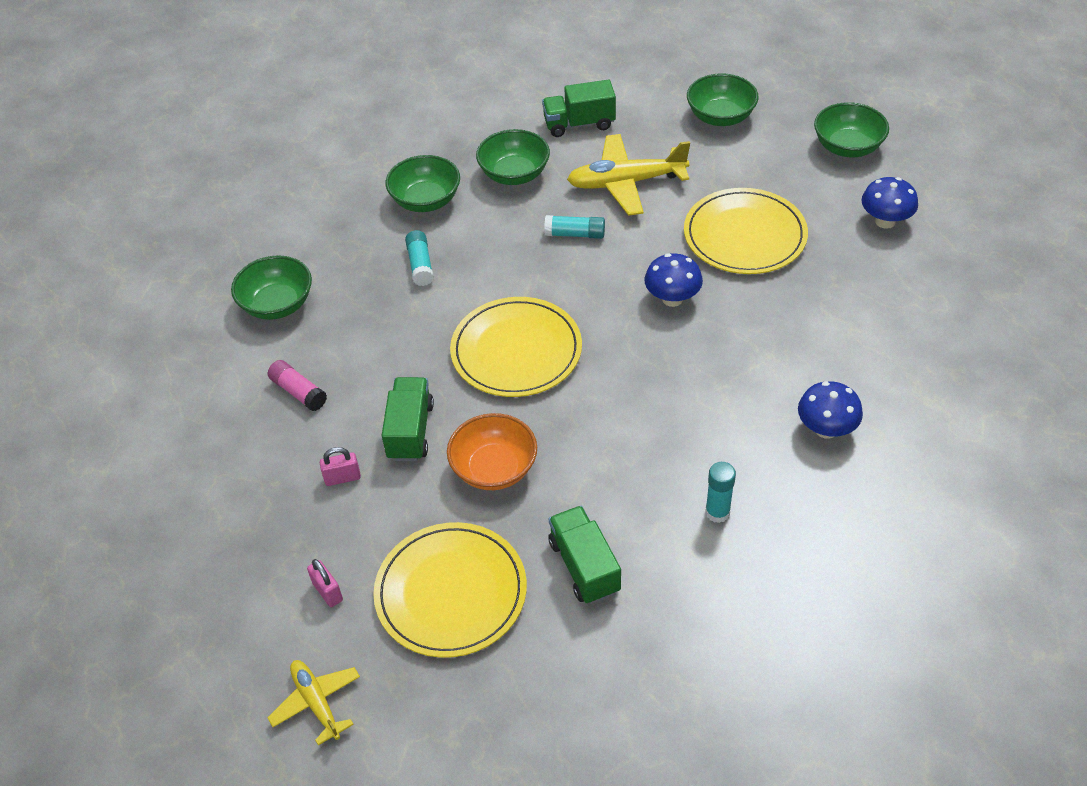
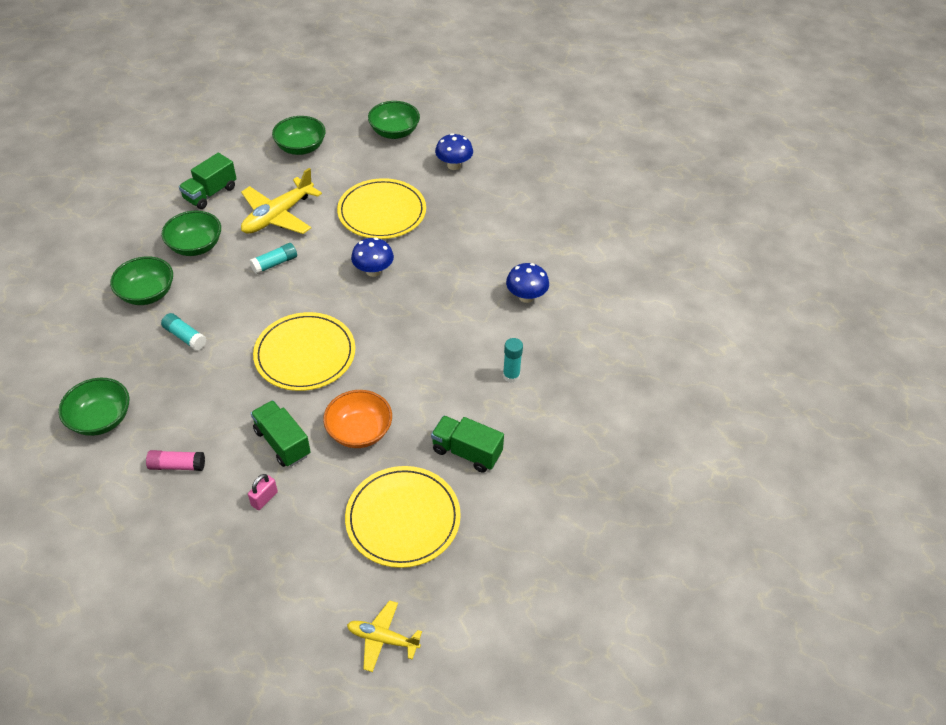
camera: 45 degrees left, 0 degrees up
(327, 592) = (324, 571): pink padlock -> none

